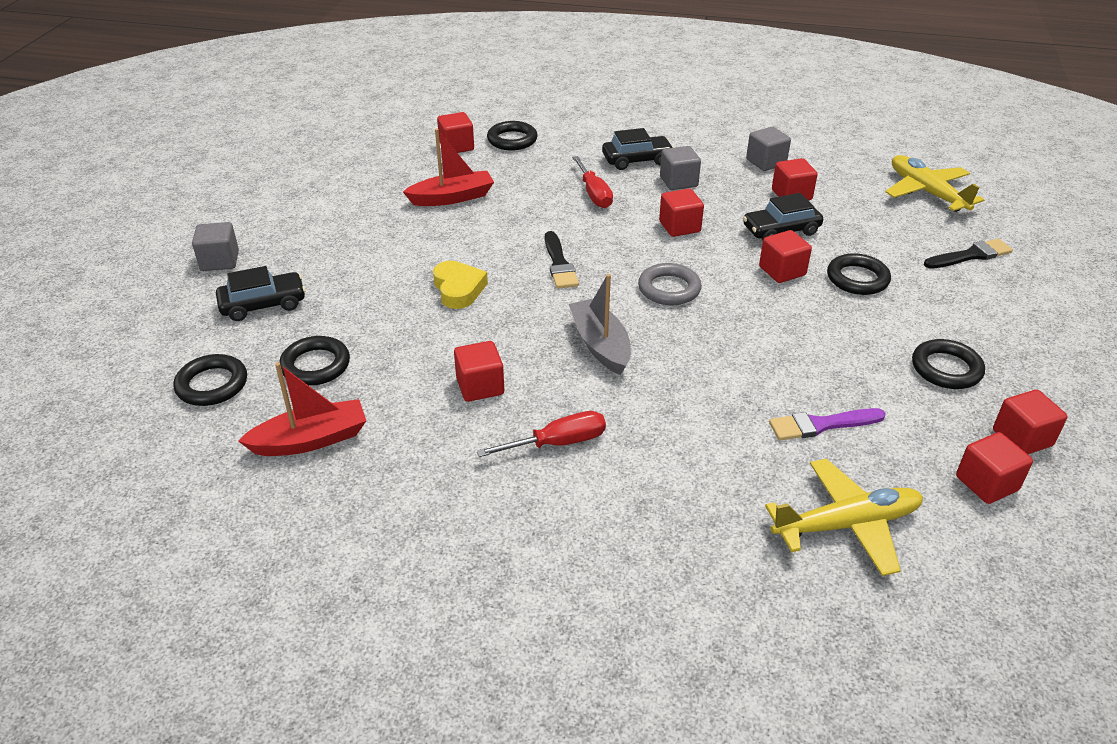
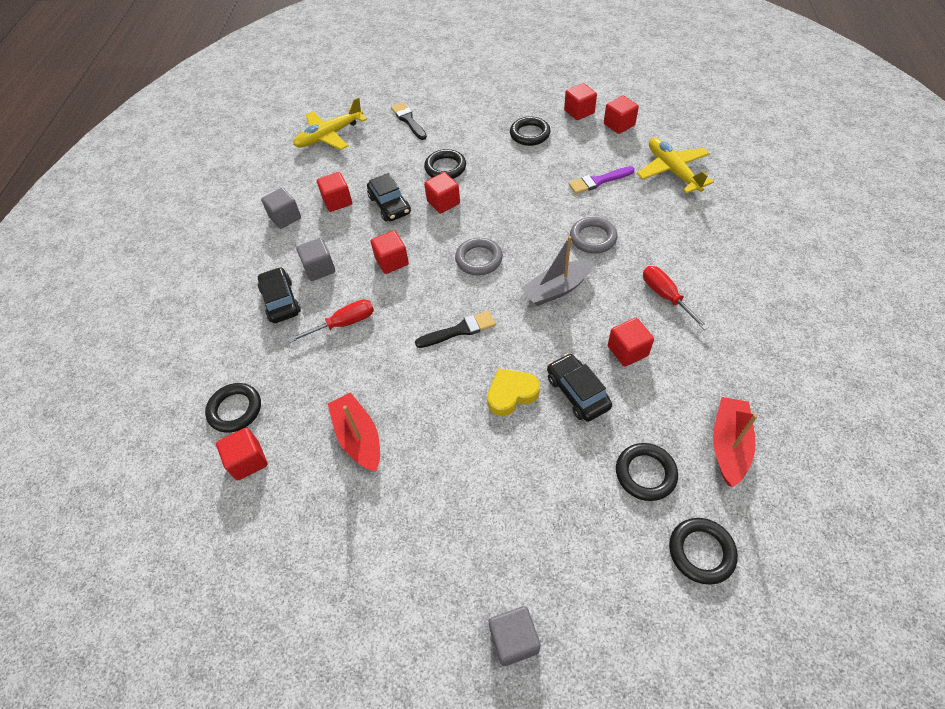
camera: 95 degrees left, 15 degrees up
(263, 304) = (576, 556): black car -> black car (577, 392)
(311, 440) = (728, 445): red boat -> red boat turned 45 degrees clockwise
(690, 394) = (593, 238): none -> grey ring
(821, 425) = (598, 181): purple brush -> purple brush turned 90 degrees clockwise

